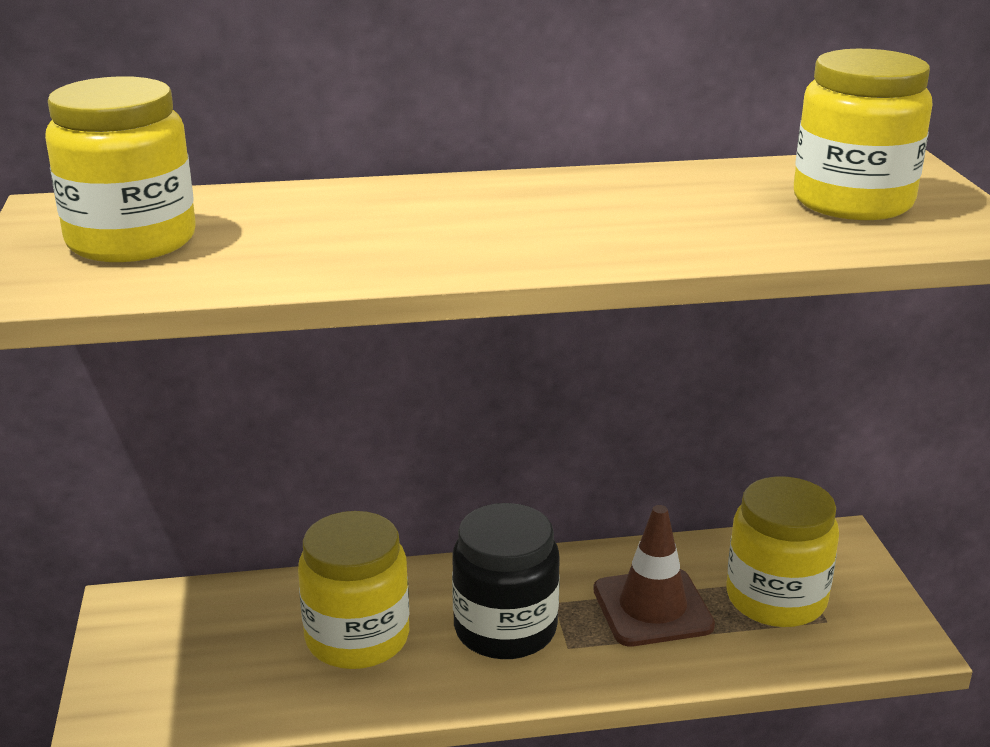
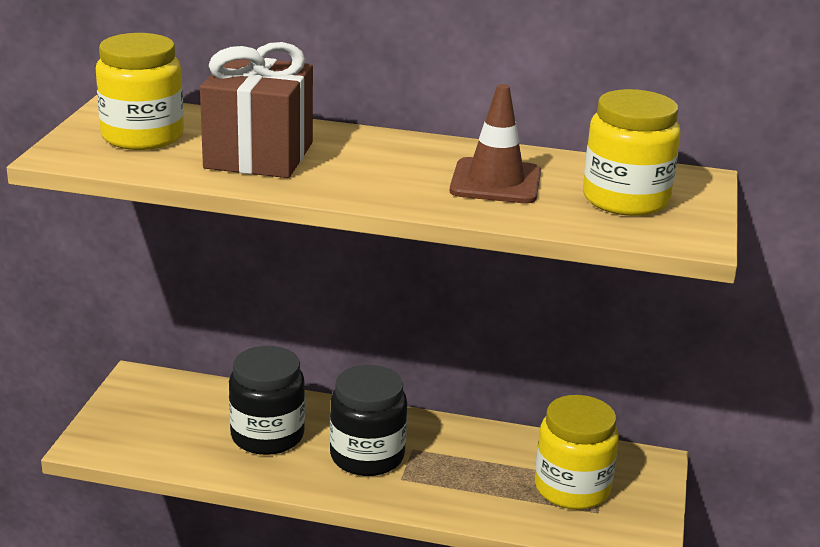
camera: 20 degrees right, 0 degrees up
(330, 235) = (259, 155): none -> brown gift
(357, 638) = (267, 435): yellow jar -> black jar
(652, 608) = (478, 470): brown traffic cone -> brown traffic cone (495, 182)

